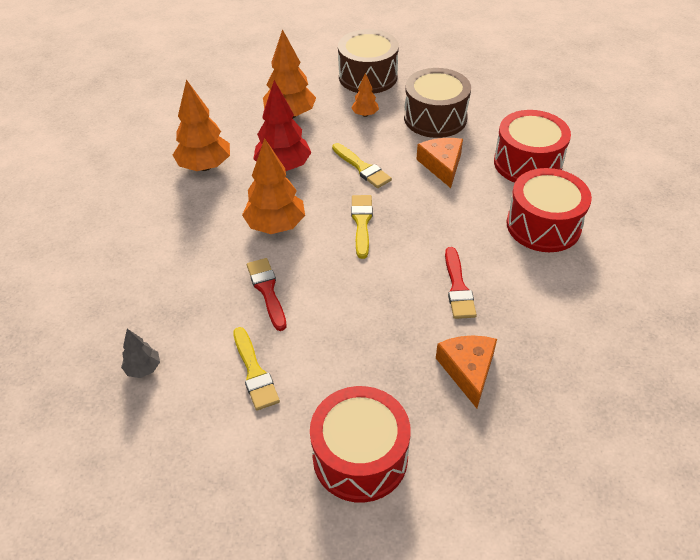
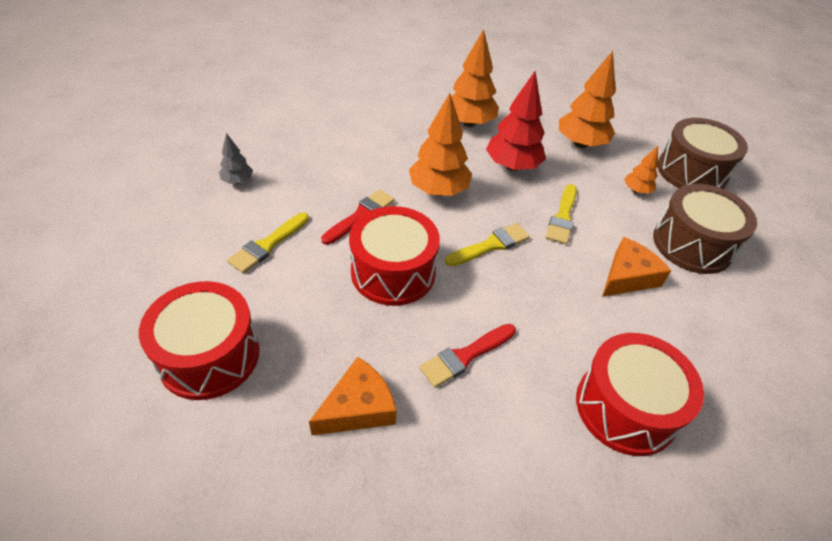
camera: 55 degrees right, 0 degrees up
(527, 163) = (713, 354): red drum -> red drum (393, 272)

